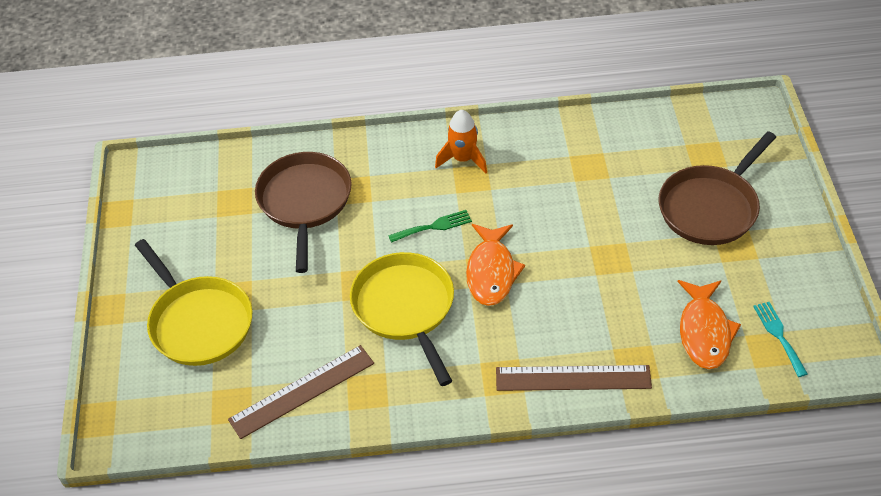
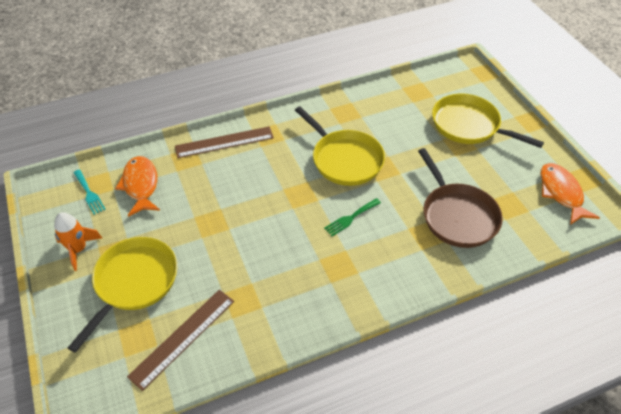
camera: 160 degrees right, 0 degrees up
(302, 391) = (382, 105): brown ruler -> brown ruler (183, 337)
(463, 159) = (352, 282): orange rocket -> orange rocket (78, 249)
(491, 272) = (296, 194): orange fish -> orange fish (561, 193)
(711, 207) = (134, 282): brown pan -> yellow pan

